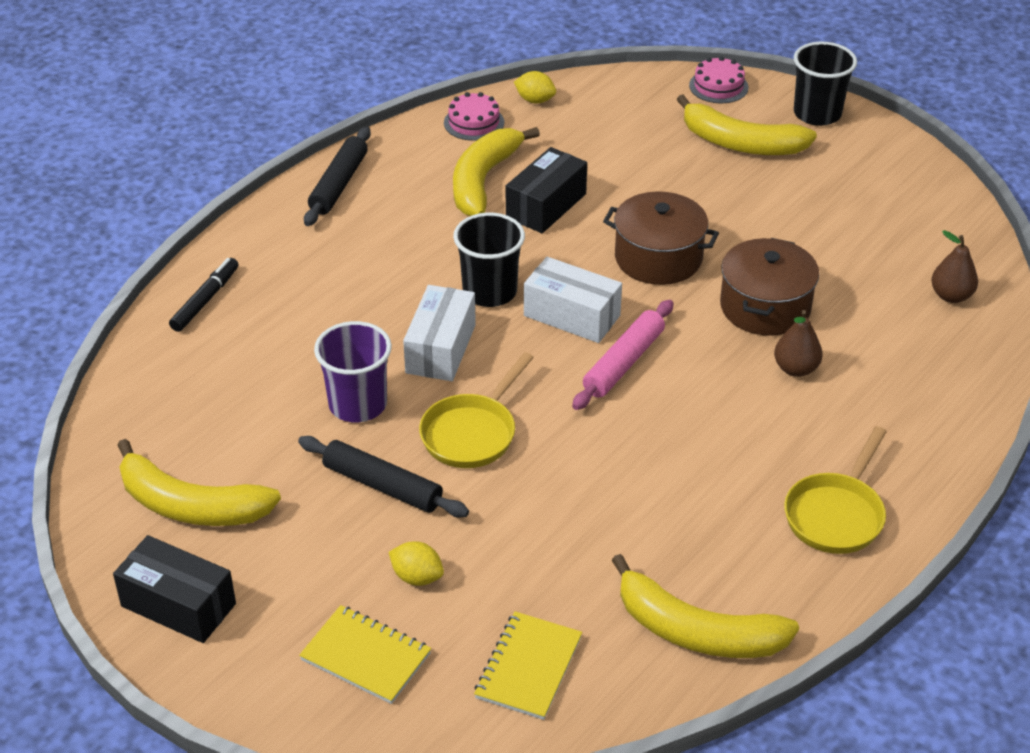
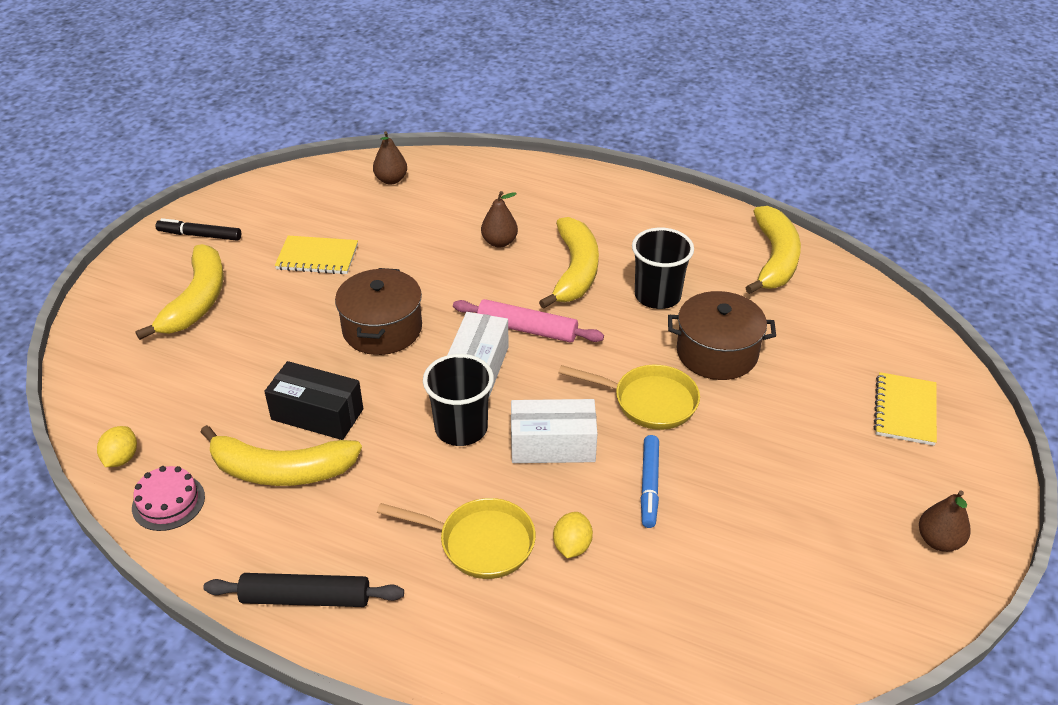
camera: 105 degrees left, 0 degrees up
(178, 605) = (938, 541): black box -> brown pear
(190, 505) = (832, 571): yellow banana -> yellow banana (575, 271)
(205, 300) = (548, 663): black marker -> black marker (200, 235)
(358, 404) = (649, 485): purple cup -> blue marker
(383, 485) = (736, 443): black rolling pin -> none
(417, 577) = (816, 400): yellow lemon -> yellow lemon (572, 546)
(528, 667) = (855, 327): yellow notebook -> yellow notebook (317, 257)
(718, 86) = (96, 326): pink cake -> none
(765, 307) = (431, 263): brown pot -> brown pot (717, 353)
(817, 114) = (145, 261): black cup -> black cup (657, 296)
(836, 514) = (638, 213): yellow pan -> yellow pan (479, 543)

